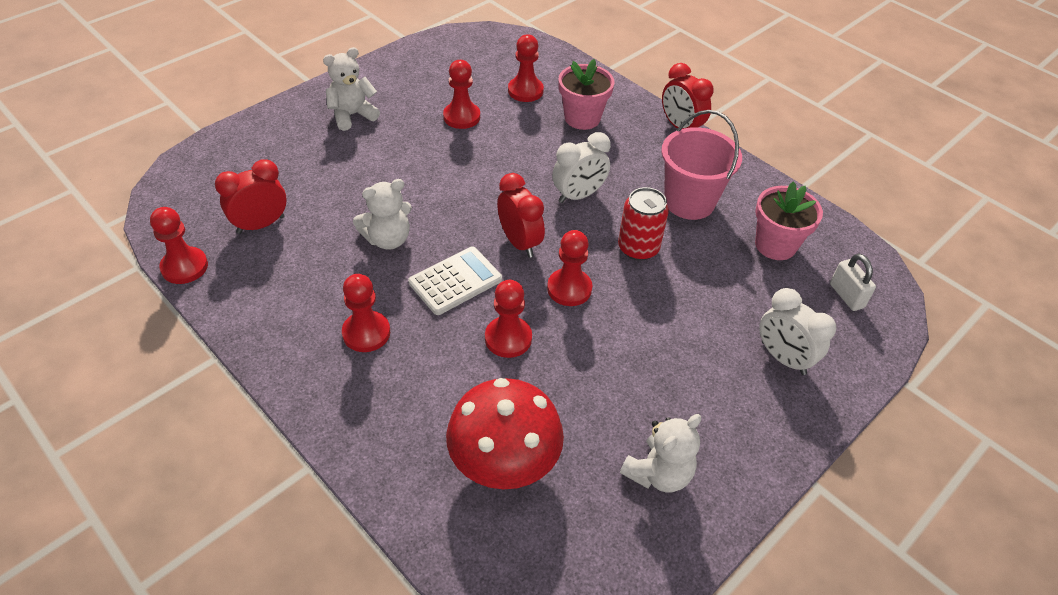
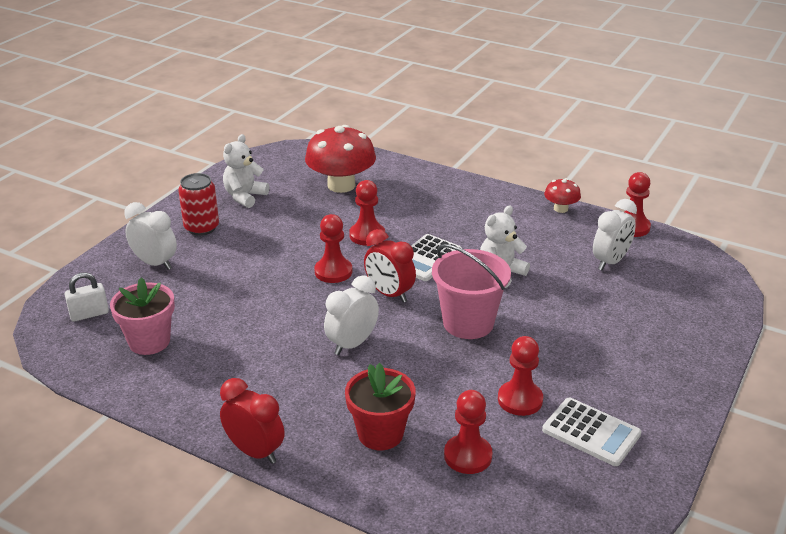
camera: 165 degrees right, 15 degrees down
(236, 321) = (560, 209): none -> red mushroom
(261, 225) = (610, 262): red clock -> white clock
(352, 115) = (636, 372): white teddy bear -> none
(366, 333) = (468, 219): red pawn -> none
(427, 85) = (591, 432): none -> white calculator
(582, 118) = (380, 434): pink flower pot -> red flower pot
(638, 248) = (282, 312): red can -> red can (201, 228)
(689, 202) = (237, 363): pink bucket -> pink bucket (468, 323)
(846, 296) = (89, 314): white padlock -> white padlock turned 75 degrees counterclockwise

